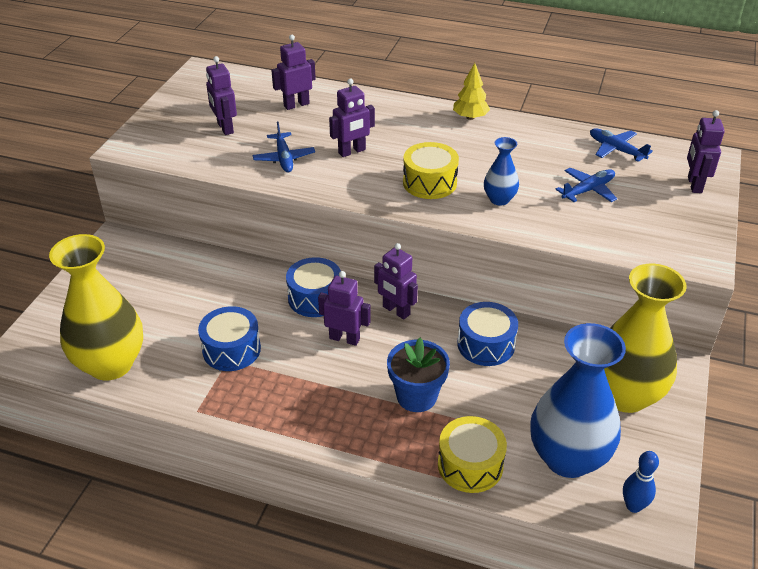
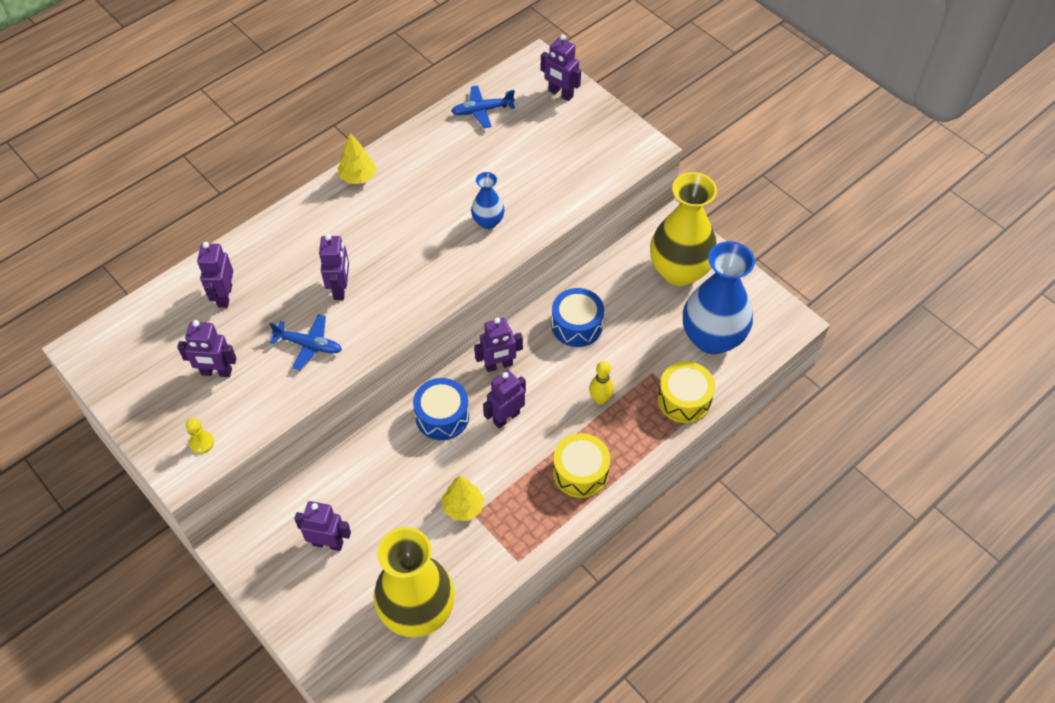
camera: 60 degrees left, 15 degrees up
(148, 284) = (328, 543): none -> purple robot
(157, 146) = (202, 443): none -> yellow pawn
(231, 349) = (463, 507): blue drum -> yellow tree
(416, 396) = (600, 399): blue flower pot -> yellow bowling pin
(429, 182) = (430, 255): yellow drum -> yellow drum (580, 472)
(588, 190) = (519, 160): blue plane -> none
(633, 506) = (770, 326): blue bowling pin -> none

